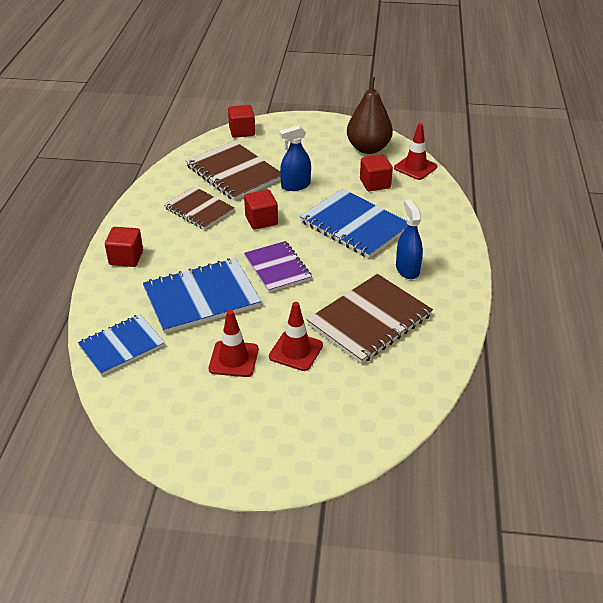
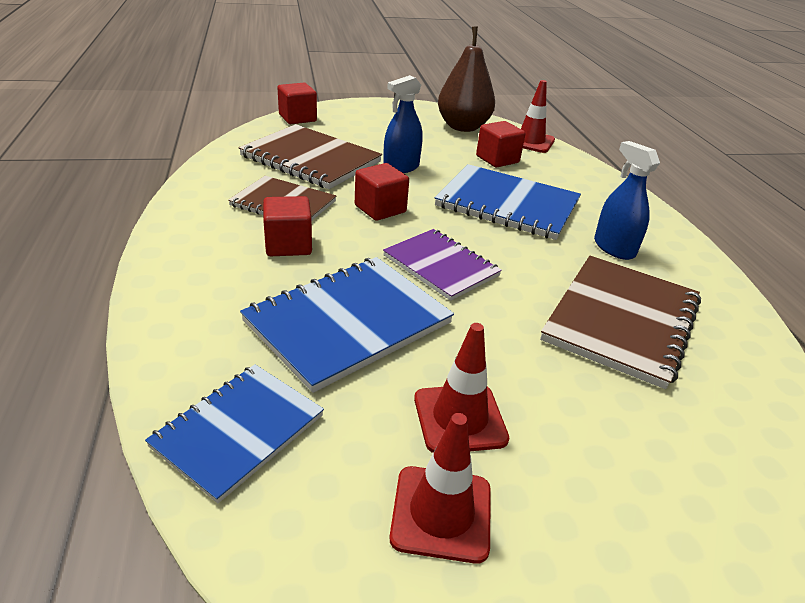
camera: 20 degrees left, 5 degrees down
(126, 258) = (192, 278): red cube -> red cube (288, 245)
(296, 351) = (551, 386): red traffic cone -> red traffic cone (441, 513)

